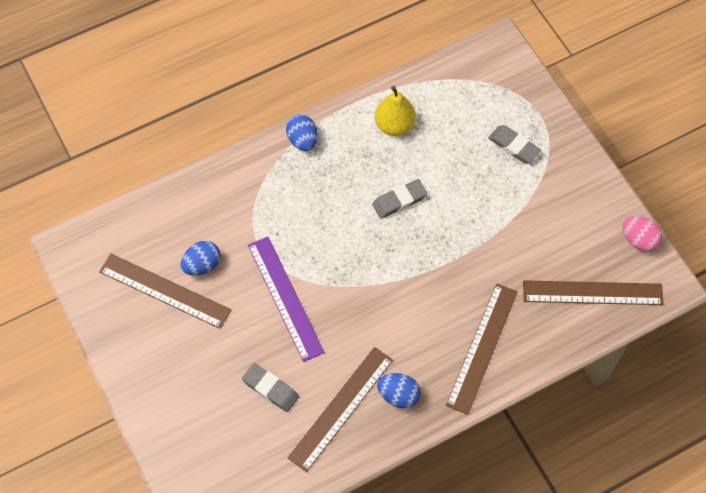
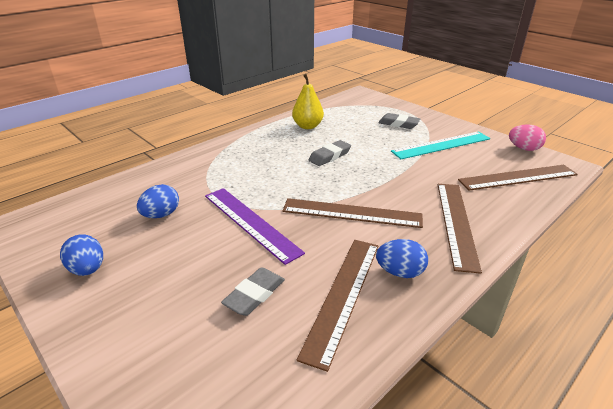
camera: 15 degrees left, 30 degrees down
(164, 291) = (121, 238): brown ruler -> brown ruler (351, 213)
(270, 389) = (254, 295): grey eraser -> grey eraser turned 75 degrees counterclockwise
(302, 140) = (239, 140): blue egg -> blue egg (88, 269)
(542, 208) = (441, 145): none -> turquoise ruler

